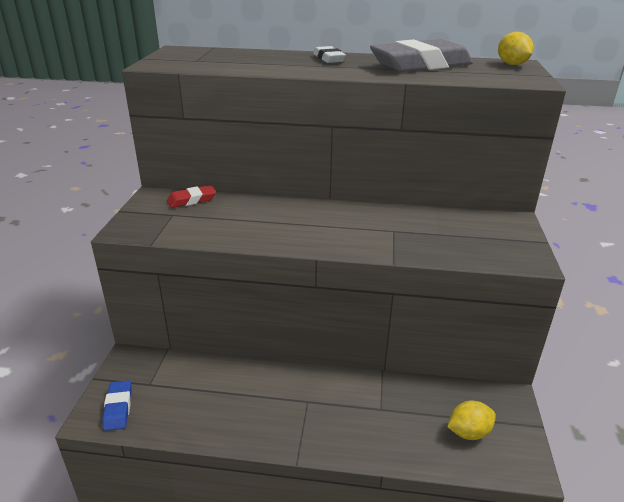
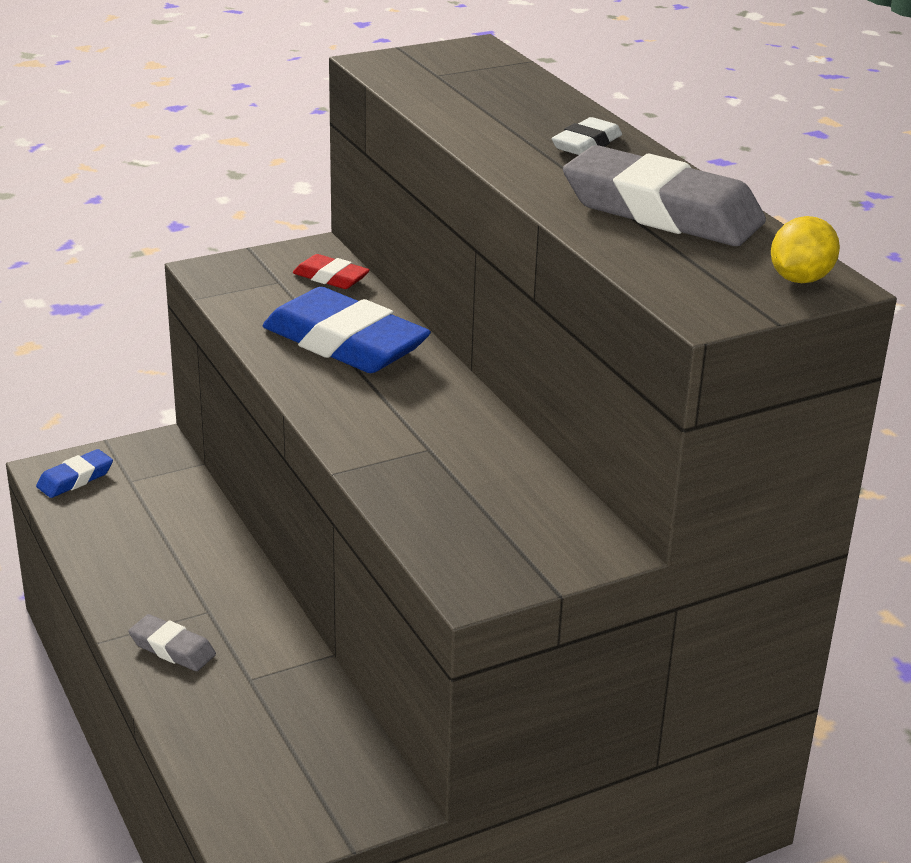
camera: 55 degrees right, 0 degrees up
(265, 218) = (345, 343): none -> blue eraser
(330, 430) = (172, 649): none -> grey eraser
(468, 432) = (273, 774): yellow lemon -> none

